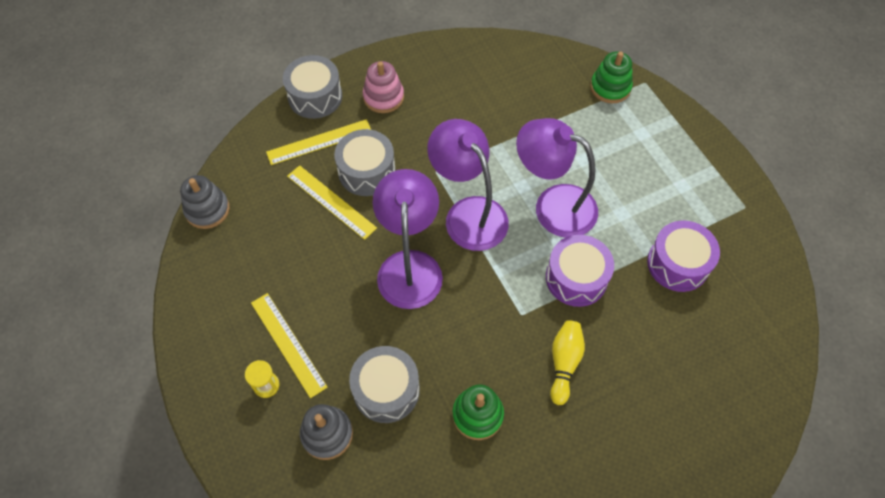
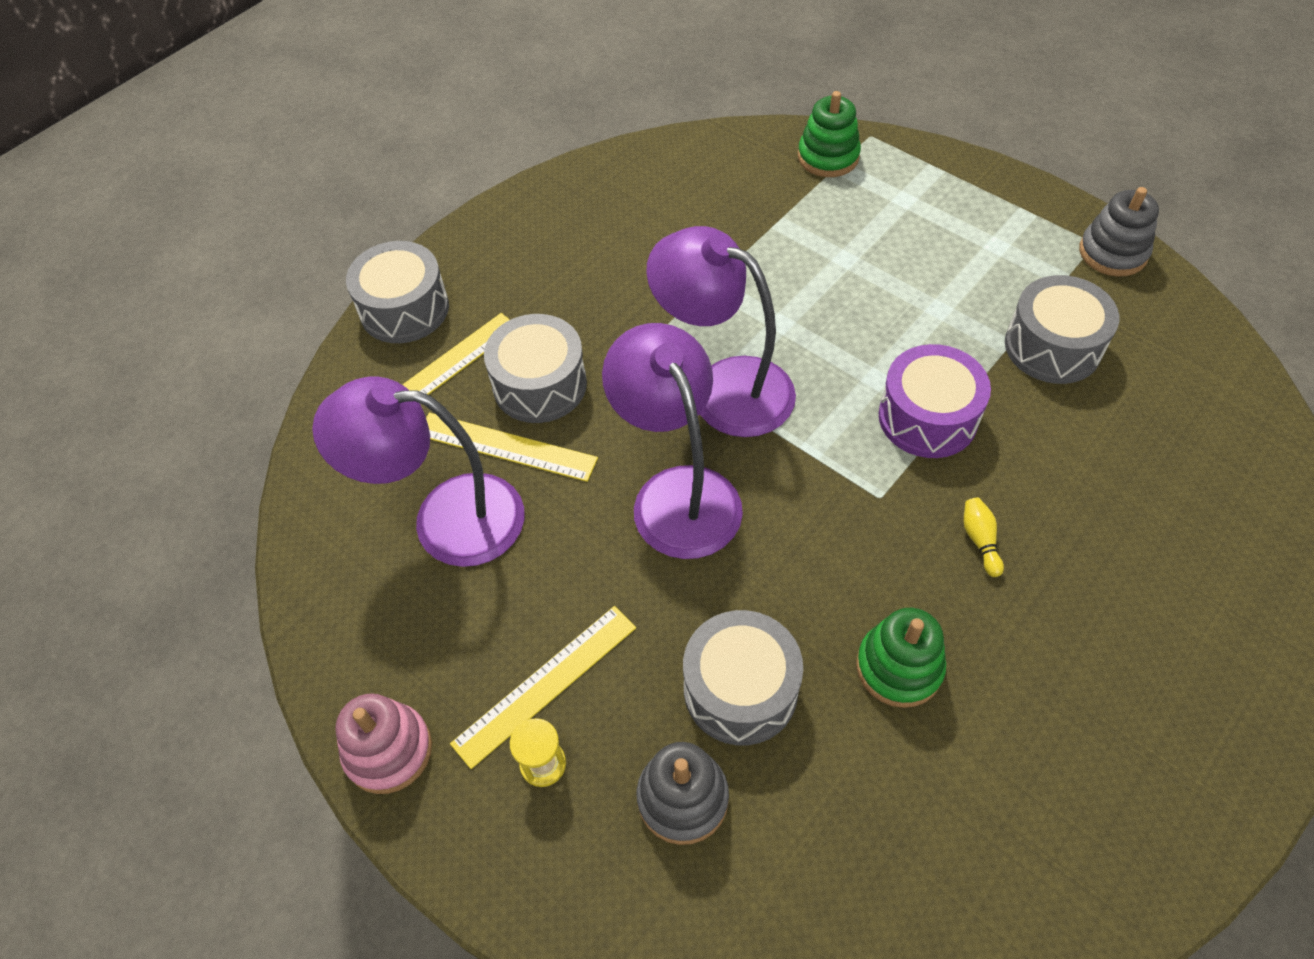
camera: 20 degrees left, 5 degrees down
(207, 210) = (308, 532): grey stacking toy -> grey stacking toy (1112, 252)
(288, 344) = (546, 684): yellow ruler -> yellow ruler turned 75 degrees counterclockwise
(383, 97) = (511, 275): pink stacking toy -> pink stacking toy (388, 750)
(553, 205) = (839, 333): purple lamp -> purple lamp (446, 519)
(564, 363) = (980, 540): yellow bowling pin -> yellow bowling pin, size x0.60
(677, 264) = (1052, 346): purple drum -> grey drum

